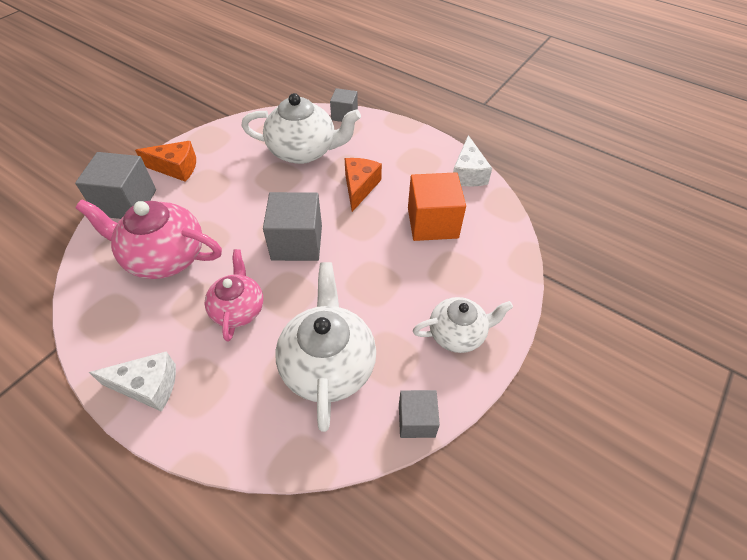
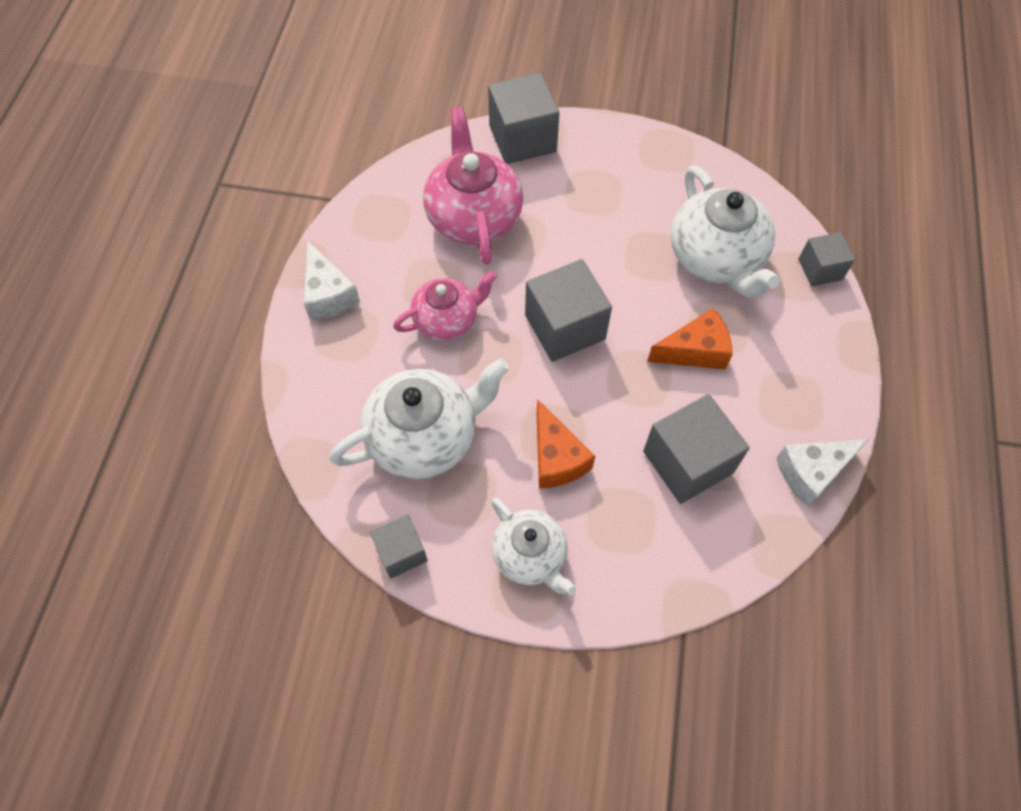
camera: 65 degrees right, 10 degrees up
(176, 168) = (599, 149): orange cheese -> orange cheese (556, 457)
(432, 223) = (688, 462): orange cube -> grey cube

